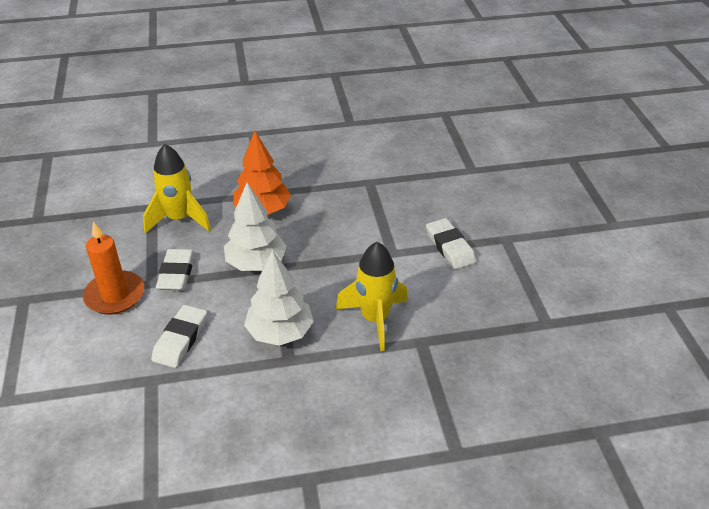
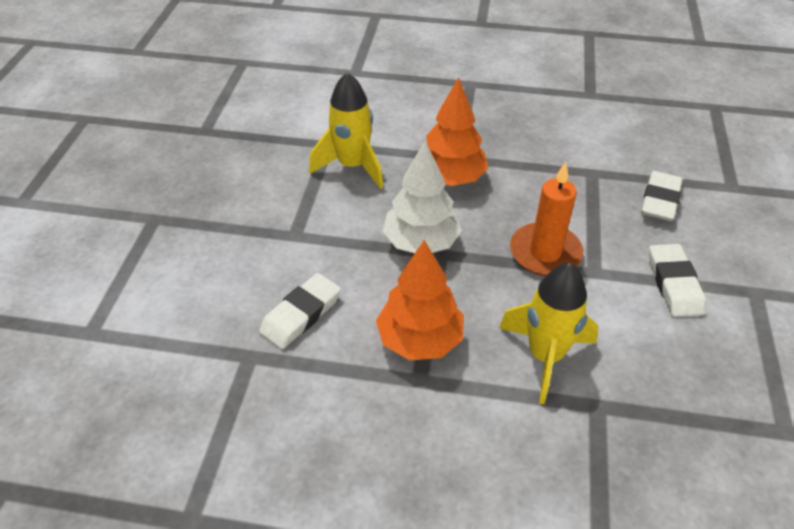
camera: 20 degrees right, 5 degrees up
(115, 295) = (249, 239): orange candle -> orange candle (545, 252)
(176, 273) = (326, 231): white eraser -> white eraser (660, 200)
(280, 333) = (419, 340): white tree -> orange tree

